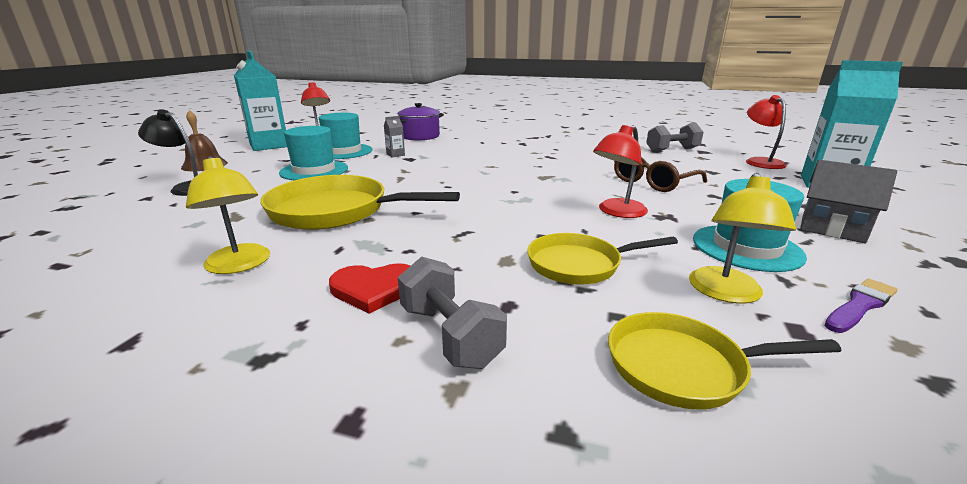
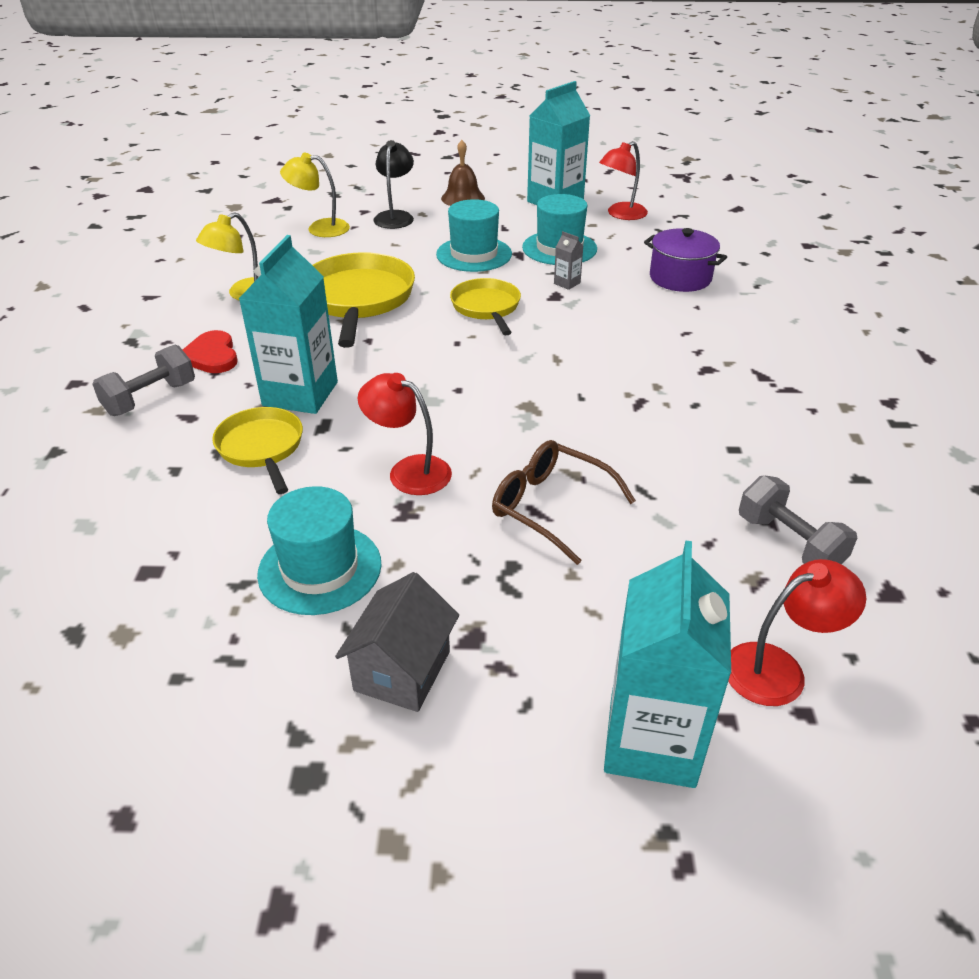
camera: 75 degrees right, 15 degrees up
(490, 243) = (300, 394): none -> turquoise carton
(683, 367) = (107, 500): yellow pan -> yellow pan (486, 308)
(726, 293) = (211, 536): yellow lamp -> yellow lamp (319, 228)
(860, 305) = (190, 627): purple brush -> none

